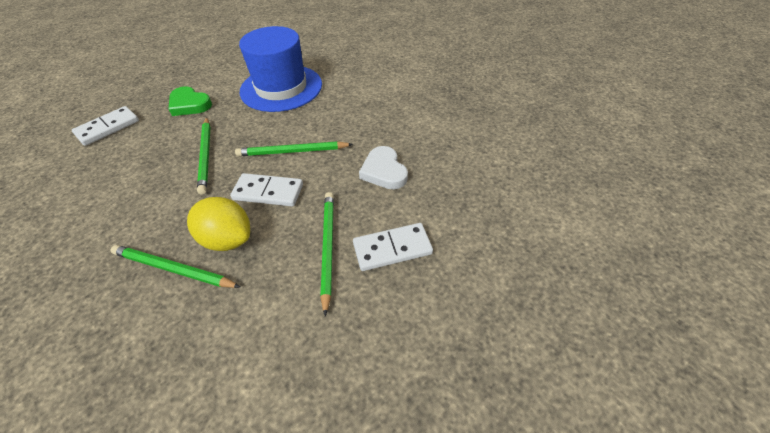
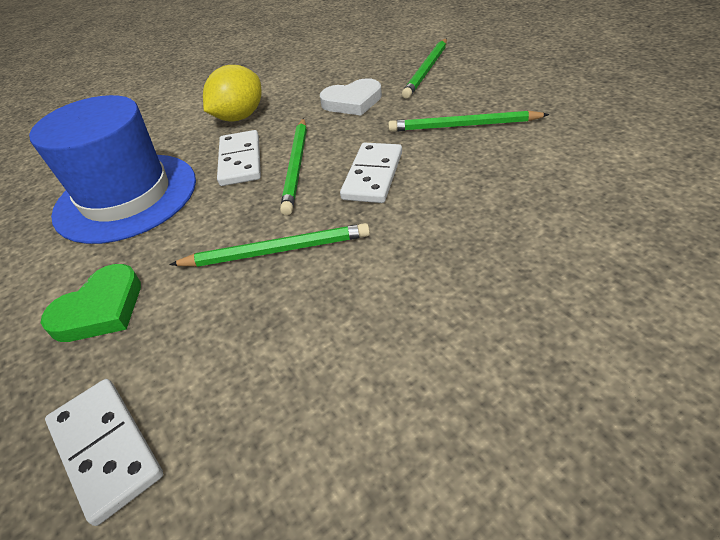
camera: 80 degrees left, 5 degrees down
(173, 269) = (507, 232): green pencil -> green pencil (427, 70)
(227, 239) = (454, 195): yellow lemon -> yellow lemon (239, 117)
(392, 248) = (461, 93): white domino -> white domino (240, 161)

